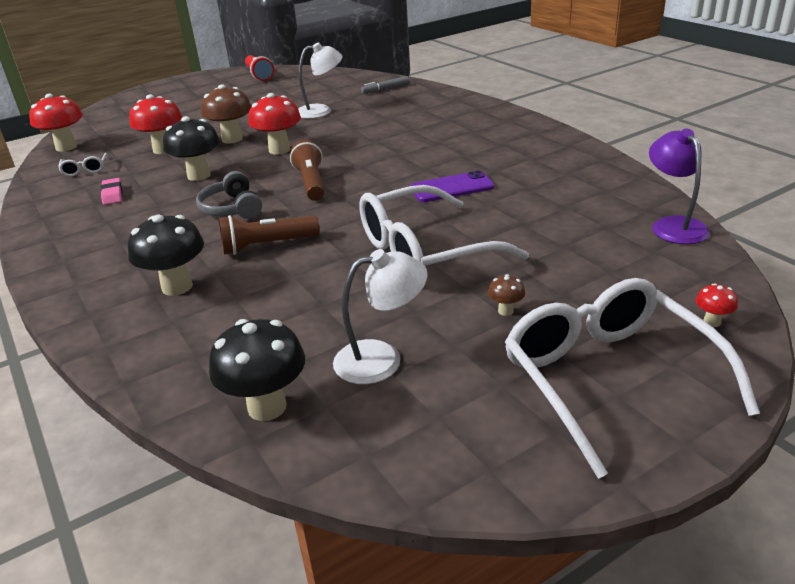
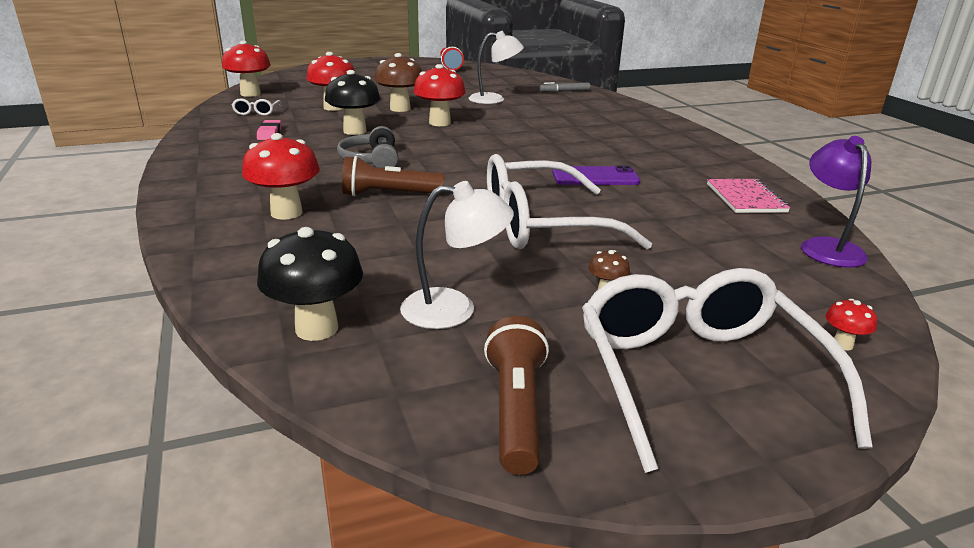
camera: 10 degrees right, 5 degrees down
(177, 287) = (286, 213): black mushroom -> red mushroom
(311, 183) = (456, 152): brown flashlight -> brown flashlight (516, 410)
(591, 186) = (745, 198): none -> pink notebook

